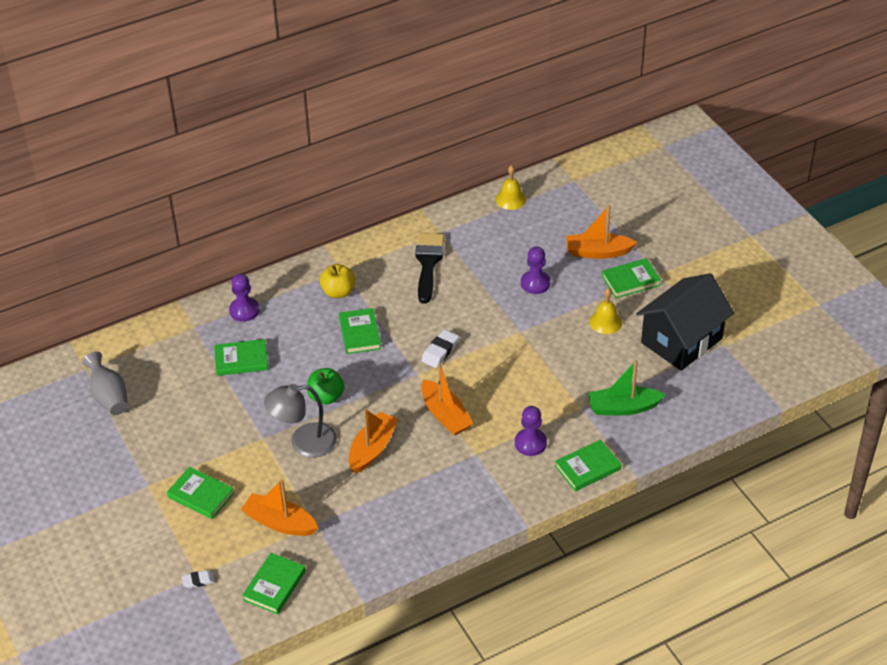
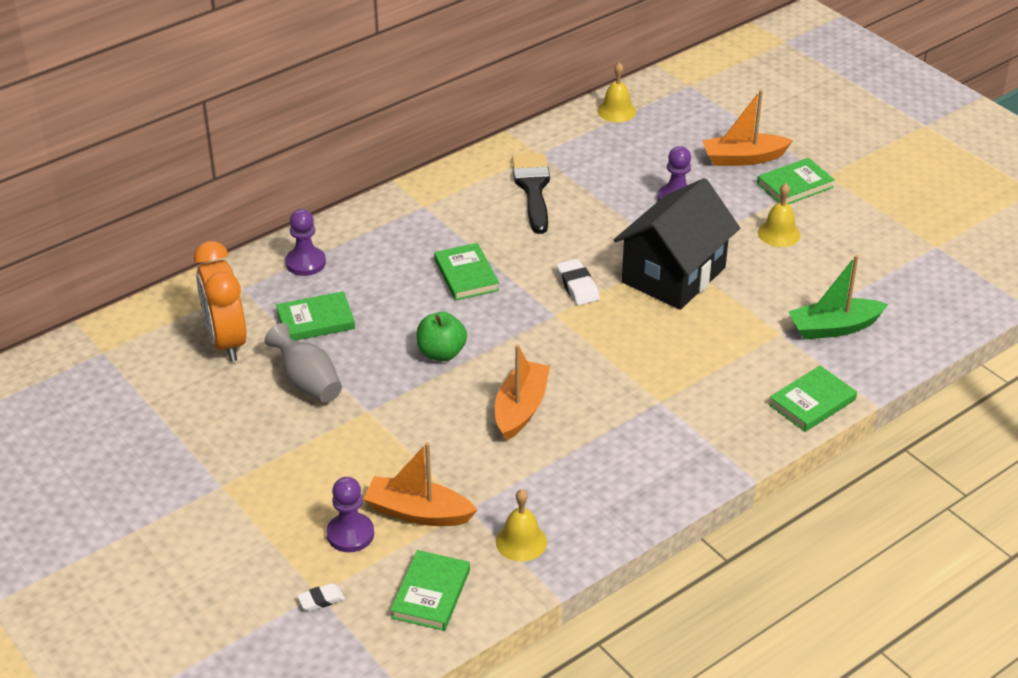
camera: 10 degrees left, 5 degrees down
(109, 397) = (143, 382): grey vase -> grey vase (307, 383)
(174, 370) = (226, 342): none -> orange clock
(201, 495) = (299, 490): green book -> none
(303, 443) = (425, 411): grey lamp -> none
(338, 292) = (425, 231): yellow apple -> none
(346, 554) = (521, 541): none -> yellow bell
(440, 351) = (577, 286): white eraser -> white eraser turned 45 degrees counterclockwise
(445, 415) = (606, 359): orange boat -> none
(530, 443) = (728, 381): purple pawn -> purple pawn (350, 534)
(681, 341) = (881, 245): black house -> black house (673, 275)

